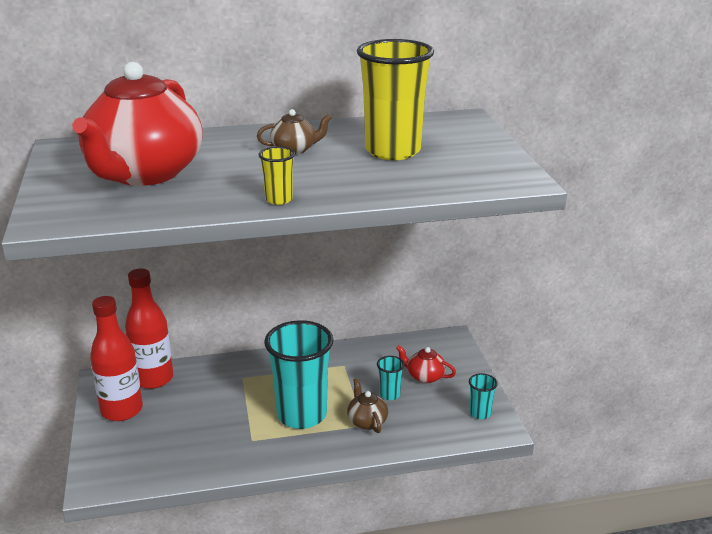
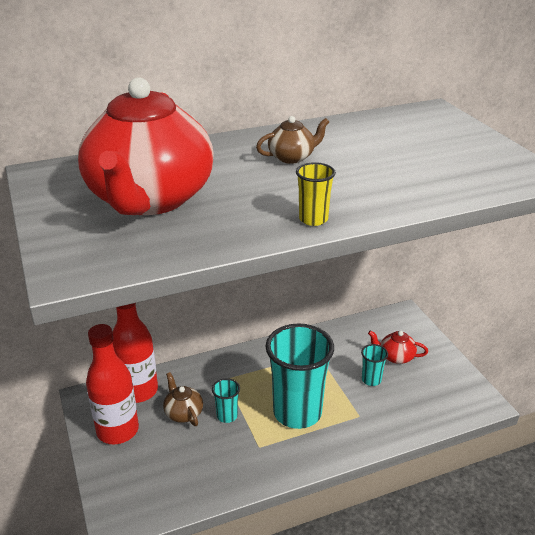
camera: 10 degrees left, 5 degrees up
(367, 421) = (361, 411): brown teapot -> brown teapot (183, 413)
(393, 151) = (391, 151): yellow cup -> none
(480, 413) = (460, 389): turquoise cup -> turquoise cup (227, 416)

